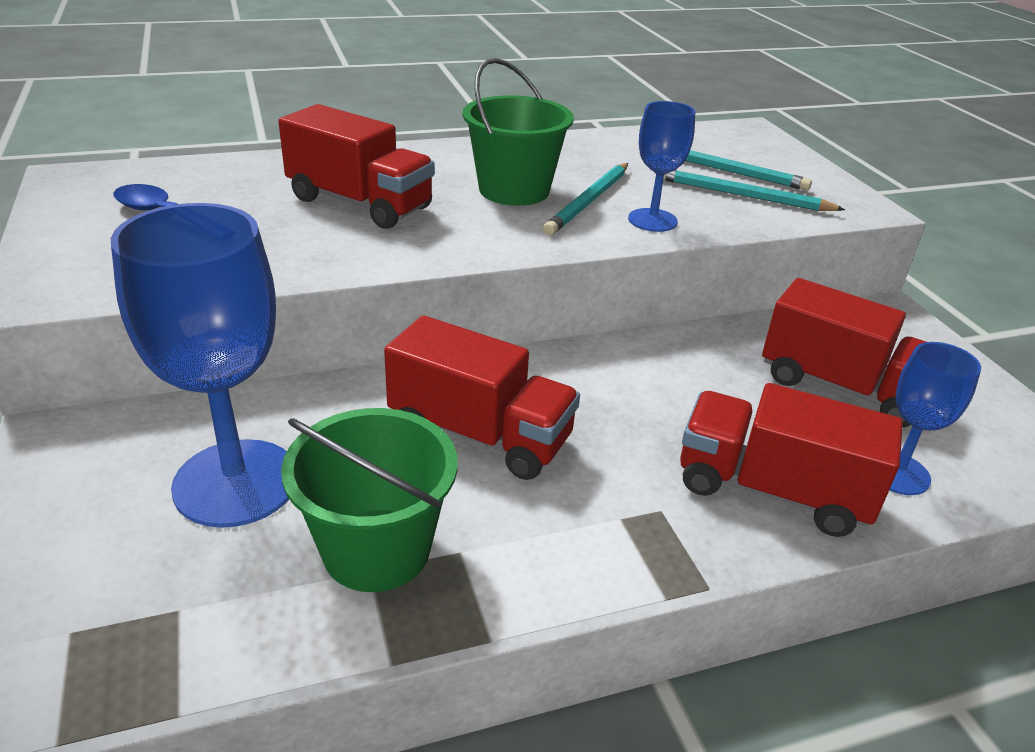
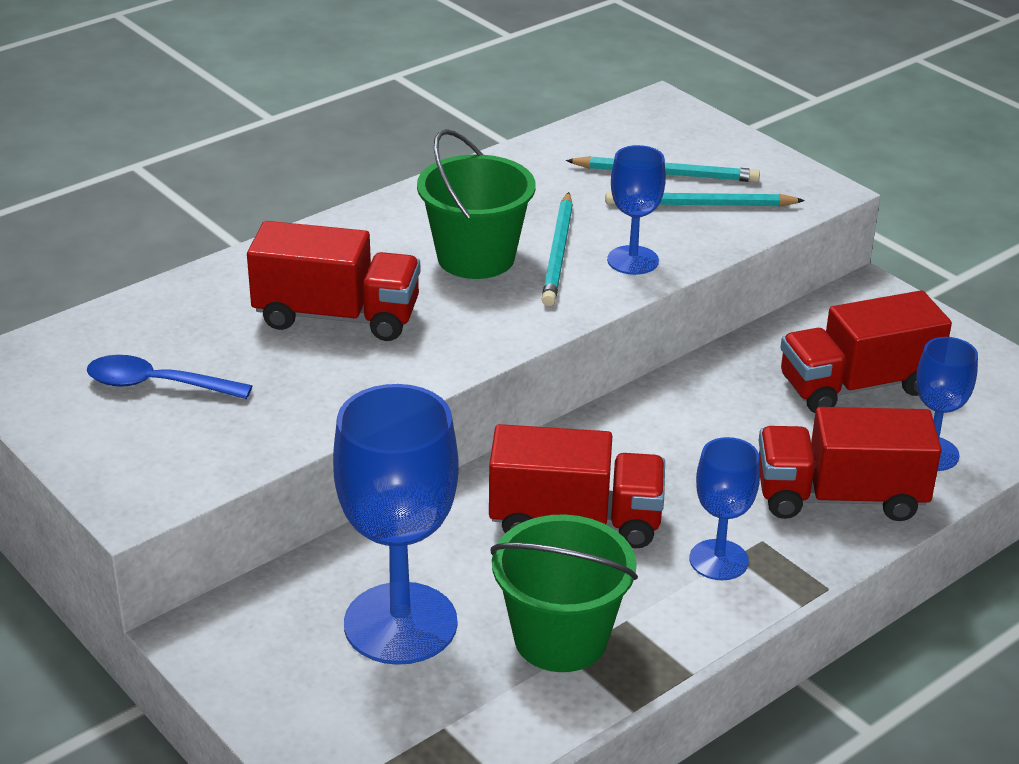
camera: 20 degrees left, 0 degrees up
(601, 517) = (718, 560): none -> blue goblet
(842, 388) = (857, 386): red truck -> red truck turned 150 degrees clockwise

